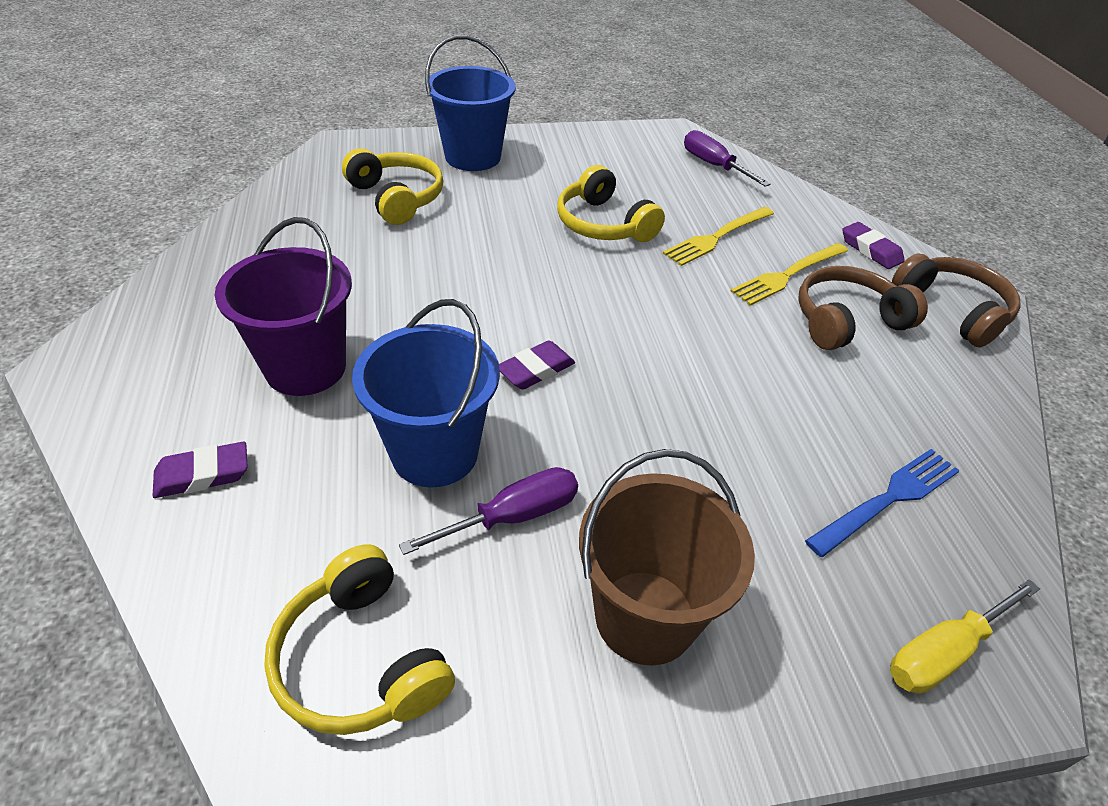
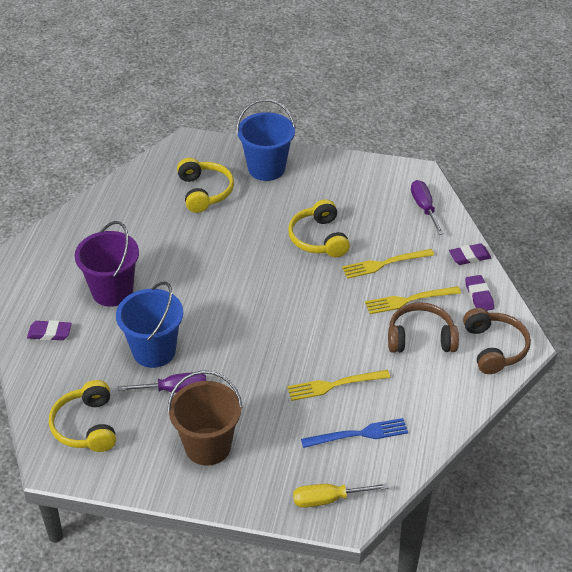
camera: 25 degrees right, 0 degrees up
(536, 370) = (225, 322): purple eraser -> purple eraser (469, 257)
(783, 425) = (334, 385): none -> yellow fork

